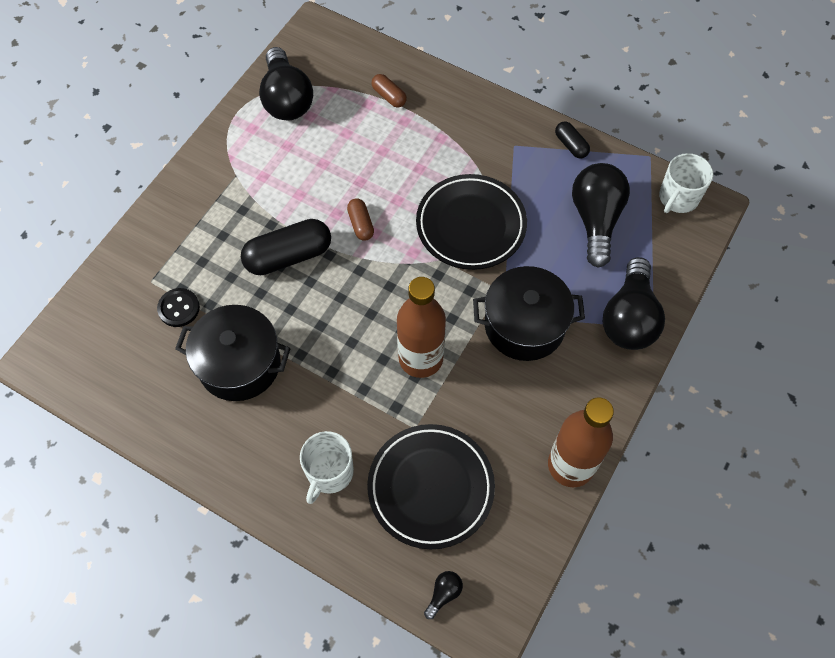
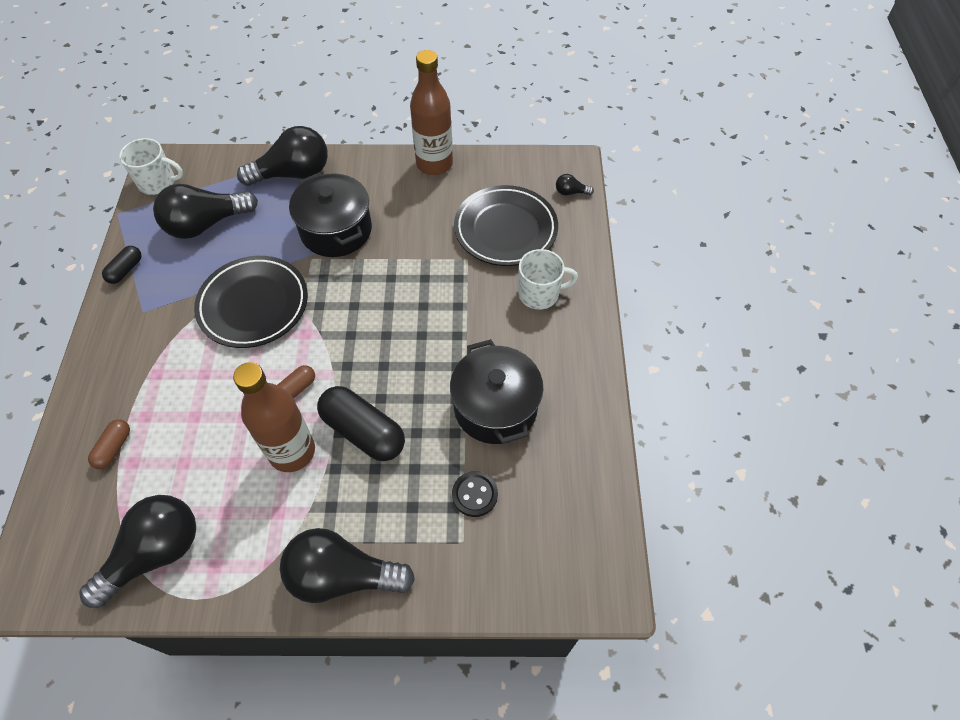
camera: 120 degrees left, 5 degrees down
(187, 197) = (342, 575): none -> black light bulb
(420, 358) = (406, 281): brown bottle -> brown bottle (292, 451)

